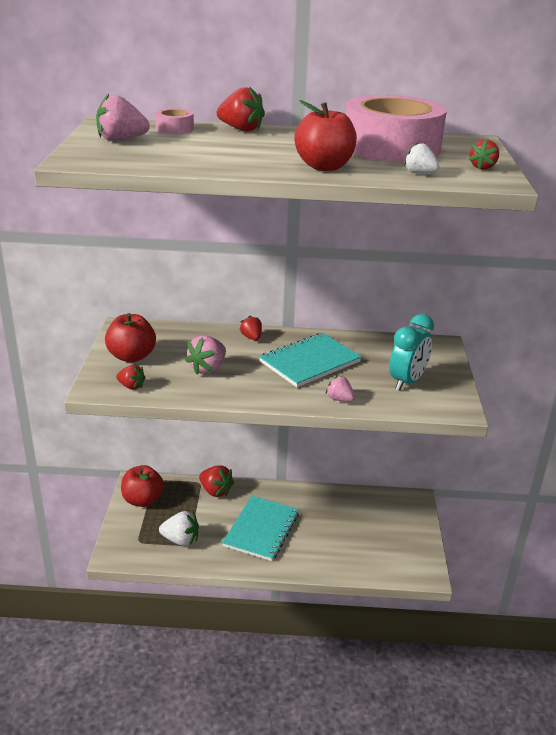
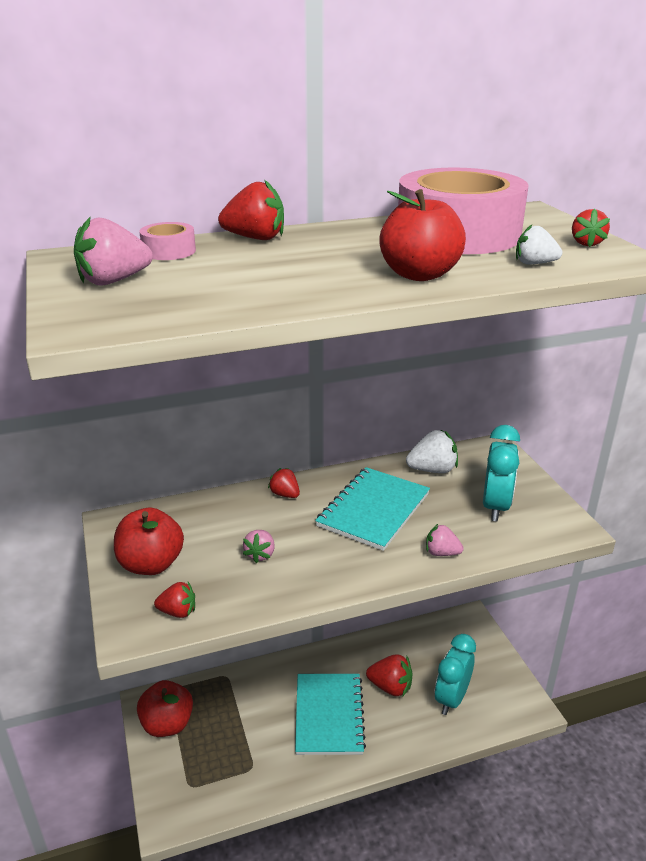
camera: 20 degrees left, 0 degrees up
(181, 540) = (241, 765): white strawberry -> white strawberry (432, 470)
(208, 368) = (260, 554): pink strawberry -> pink strawberry, size x0.63
(215, 491) = (250, 681): red strawberry -> red strawberry (390, 687)
(364, 548) = (451, 698): none -> turquoise clock

